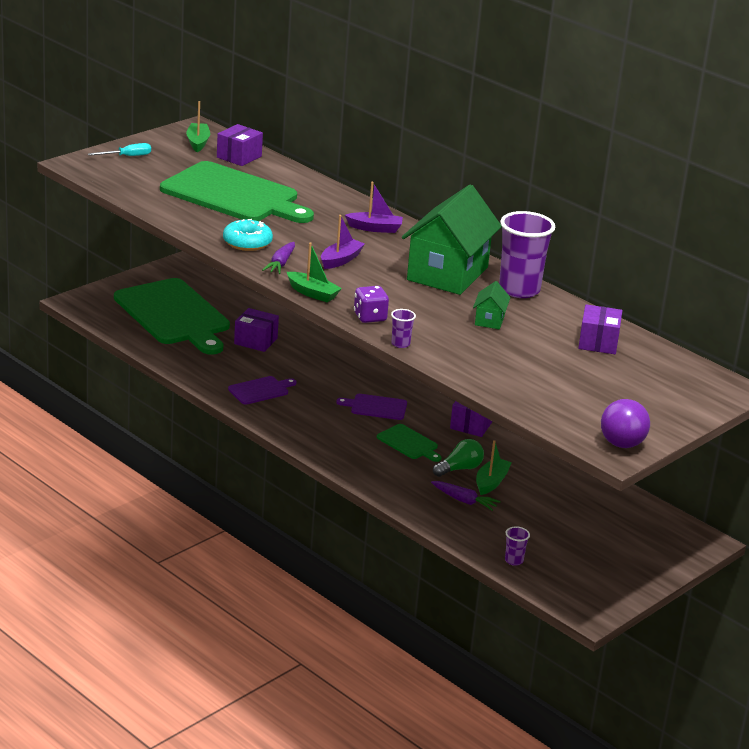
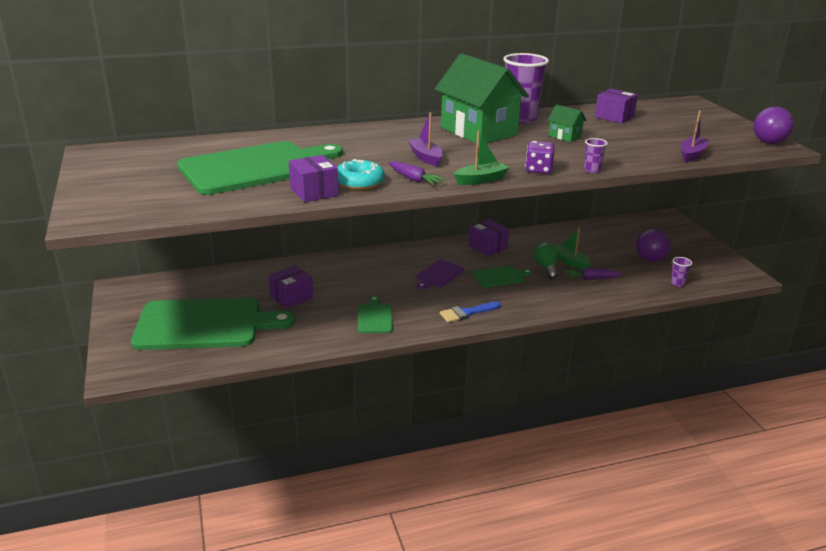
camera: 60 degrees left, 0 degrees up
(127, 156) = (106, 192): turquoise screwdriver -> none
(198, 142) = (124, 158): green boat -> none
(239, 157) = (180, 149): purple box -> purple box (314, 192)
(260, 390) = (374, 317): purple cutting board -> green cutting board
(315, 437) = (467, 313): none -> blue brush
(375, 228) = (378, 135): purple boat -> purple boat (692, 155)
(464, 501) = (591, 279): purple carrot -> purple carrot turned 150 degrees counterclockwise
(558, 536) = (650, 259): none -> purple ball

